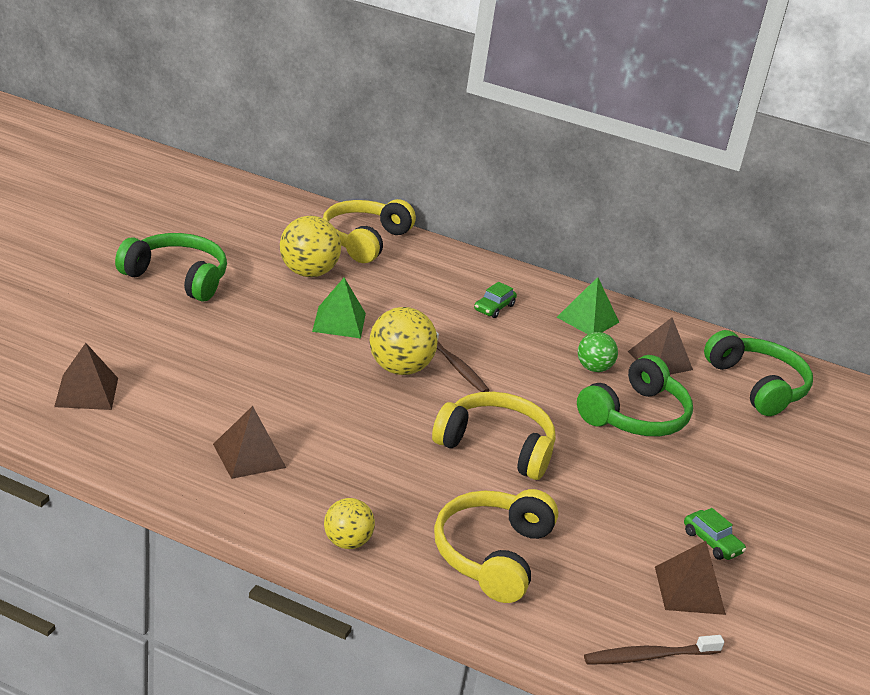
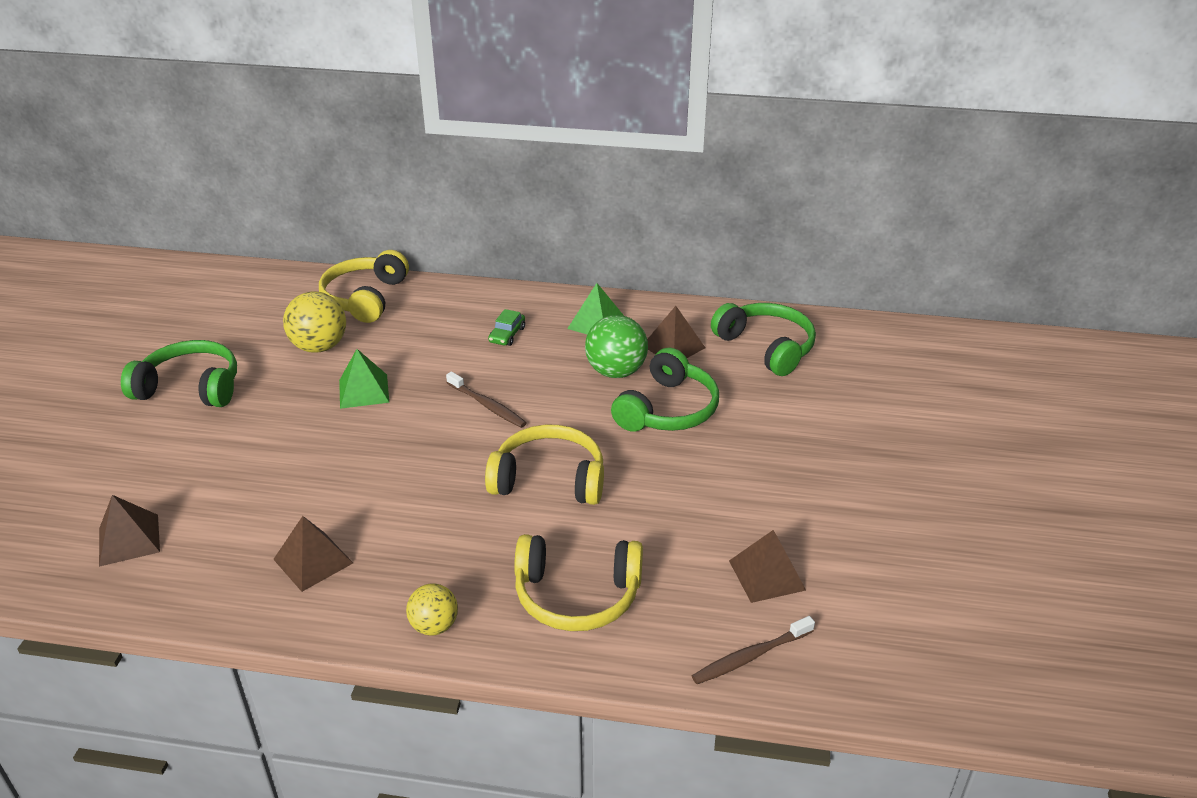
camera: 10 degrees left, 5 degrees up
(399, 369) = (435, 424): yellow ball -> none
(492, 554) = (577, 595): yellow headphones -> yellow headphones turned 90 degrees counterclockwise
(593, 368) = (616, 372): green ball -> green ball, size x1.62
(712, 542) = (772, 519): green car -> none

